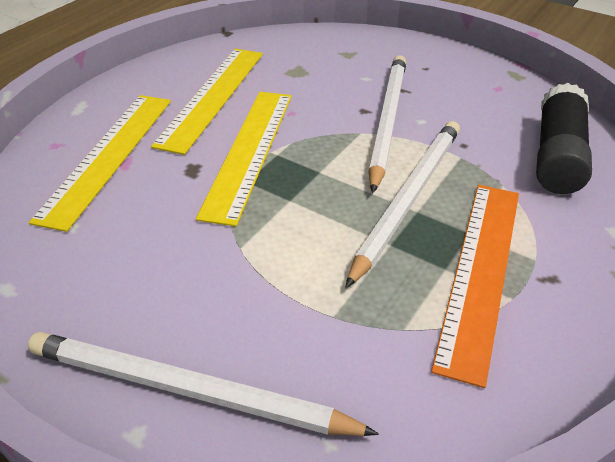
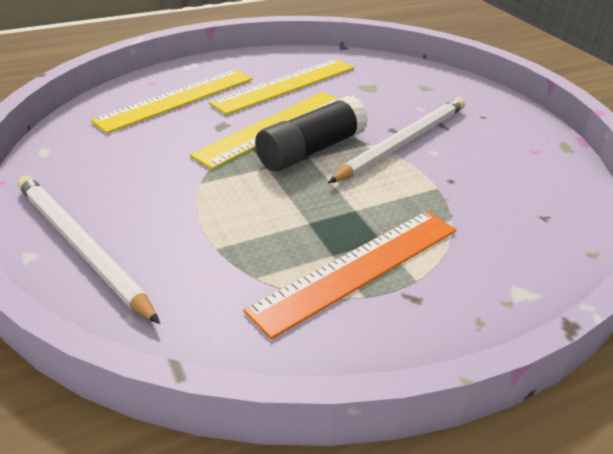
camera: 30 degrees right, 5 degrees down
(408, 198) = (358, 199): white pencil -> none
(557, 155) = (530, 217): black glue stick -> black glue stick (311, 150)

